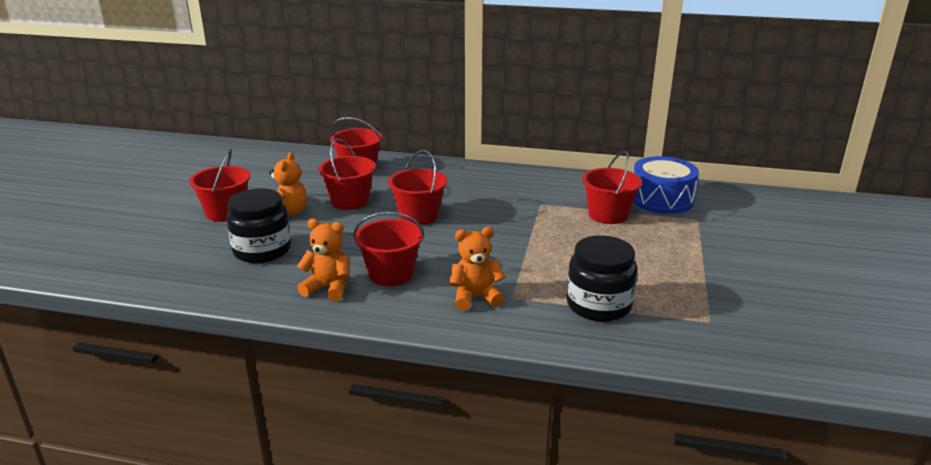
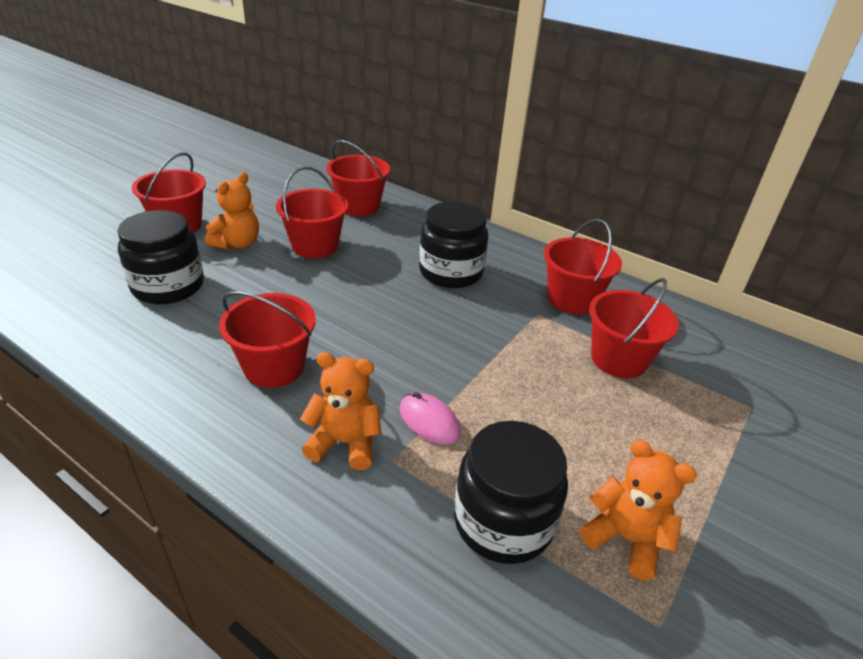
camera: 20 degrees right, 10 degrees up
(328, 288) = (187, 365): orange teddy bear -> orange teddy bear (625, 538)
(418, 216) = (374, 288): red bucket -> red bucket (572, 299)
(463, 194) = (451, 272): none -> black jar
(518, 273) = (429, 421): none -> pink mouse
(661, 199) = (713, 356): blue drum -> none

